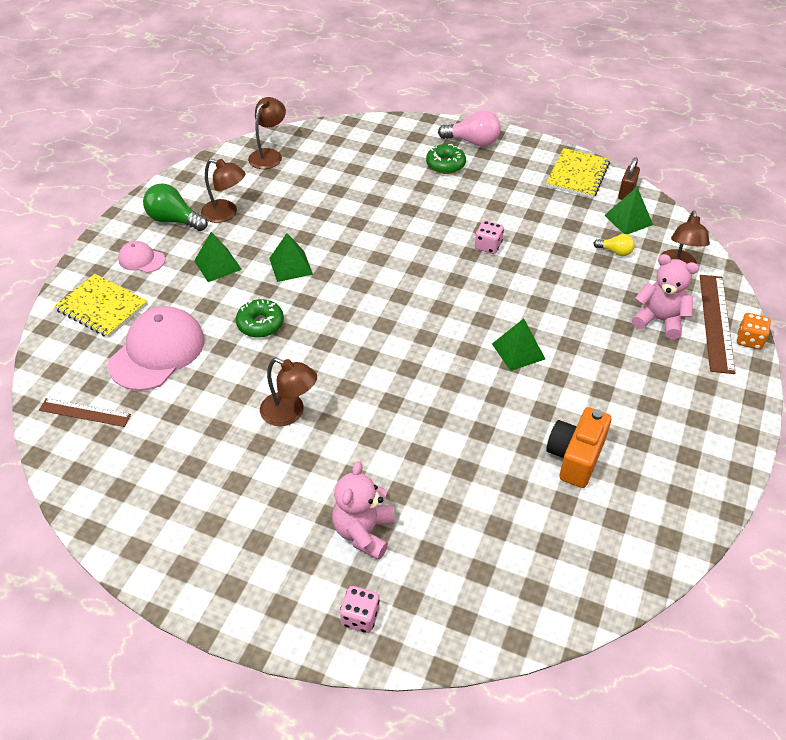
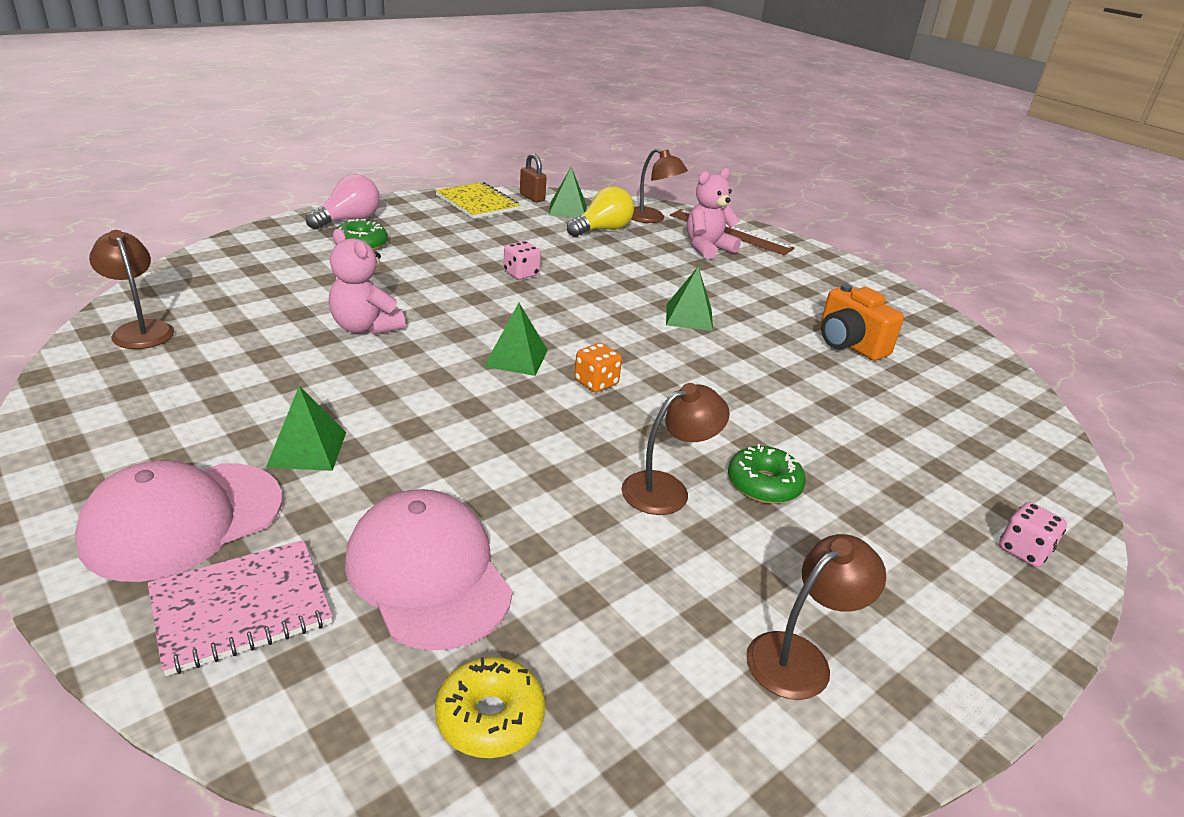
camera: 65 degrees left, 15 degrees down
(85, 412) = (490, 717): brown ruler -> yellow donut
(102, 307) = (241, 608): yellow notebook -> pink notebook
(141, 259) = (183, 520): pink cap -> pink cap, size x1.98
(174, 220) = (140, 454): green light bulb -> none
(226, 214) = (205, 404): brown lamp -> brown lamp (800, 657)
(260, 324) = (476, 455): green donut -> green donut (763, 484)
(290, 266) = (393, 393): green pyramid -> green pyramid (516, 358)
(364, 532) = (895, 502): pink teddy bear -> pink teddy bear (365, 327)
(615, 252) = (602, 230): yellow light bulb -> yellow light bulb, size x1.77
(749, 340) = (761, 230): orange dice -> orange dice (596, 382)

